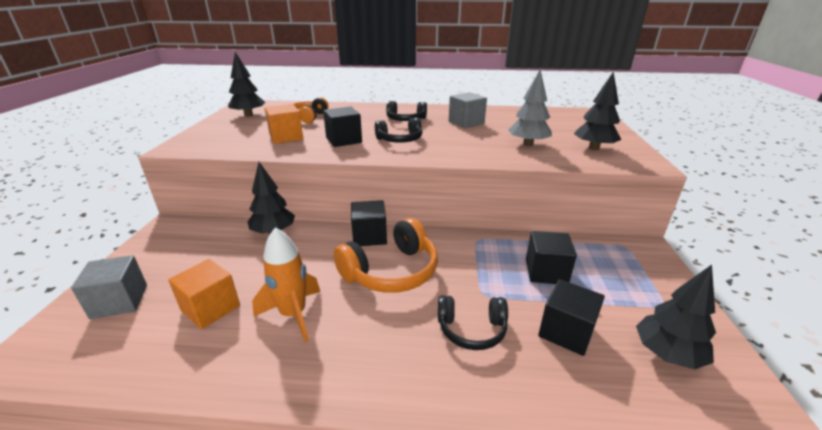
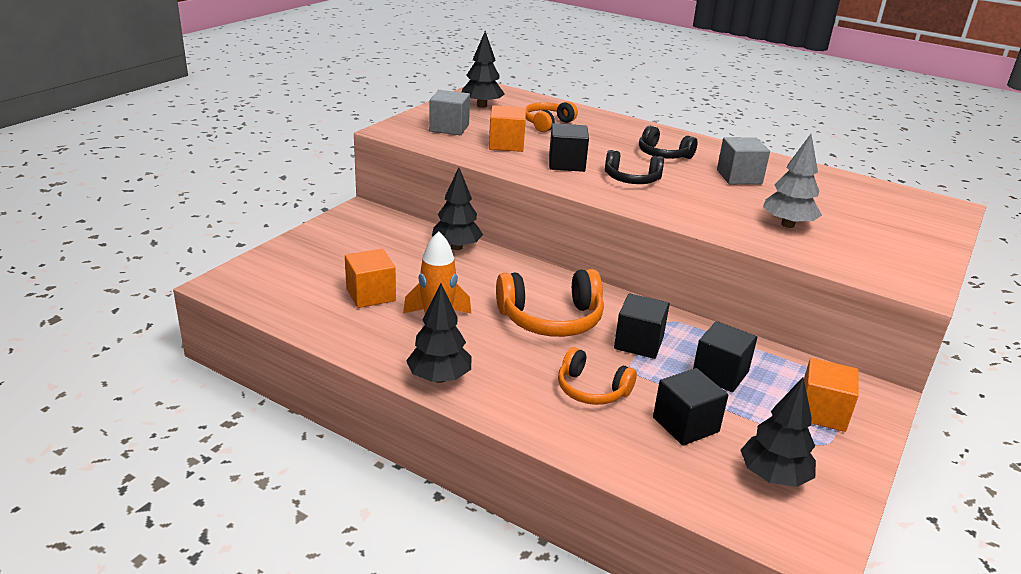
camera: 25 degrees right, 0 degrees up
(119, 301) = (301, 265): grey cube -> grey cube (449, 128)
(369, 236) = (552, 280): black cube -> black cube (638, 343)
(471, 329) = (591, 390): black headphones -> orange headphones
(594, 148) = (872, 252): black tree -> black tree (439, 378)
(633, 277) = (822, 412): none -> orange cube

